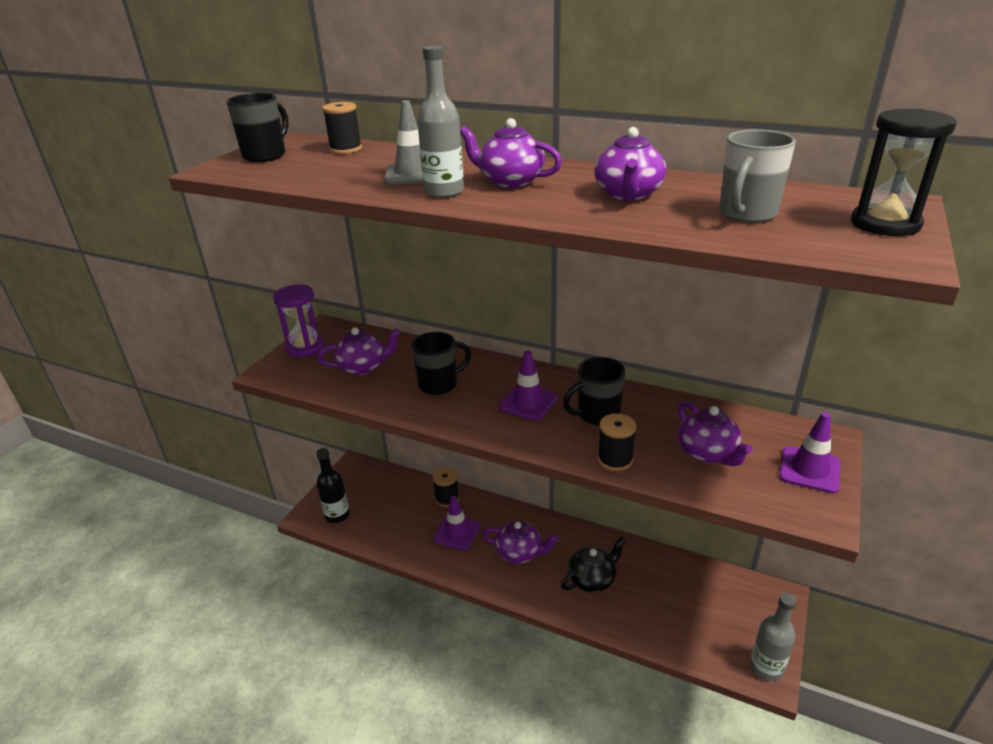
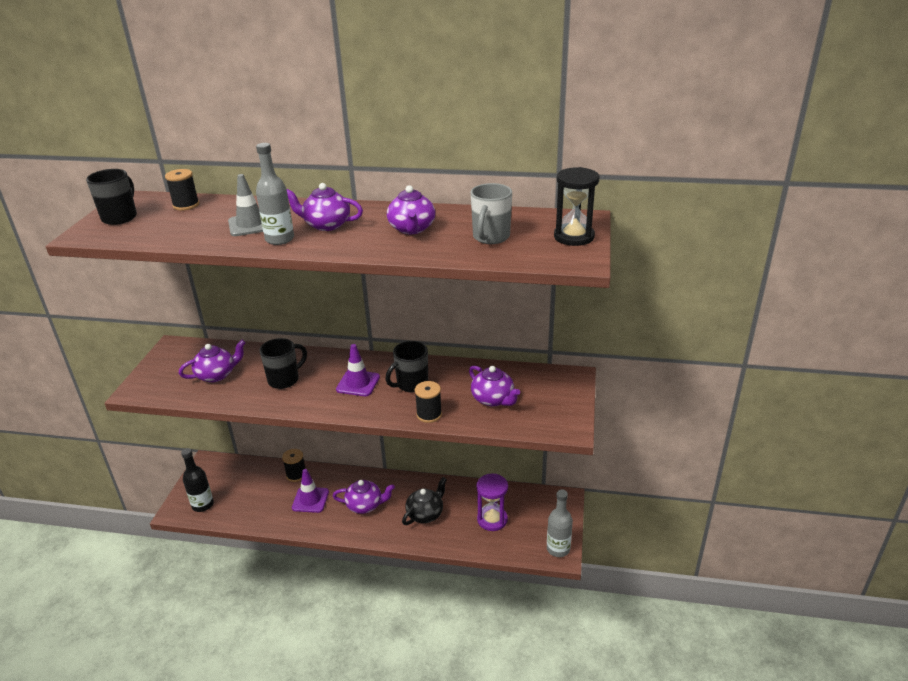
camera: 15 degrees left, 0 degrees up
(305, 347) = (160, 365): purple hourglass -> purple hourglass (492, 519)
(809, 470) = (561, 400): purple traffic cone -> none

